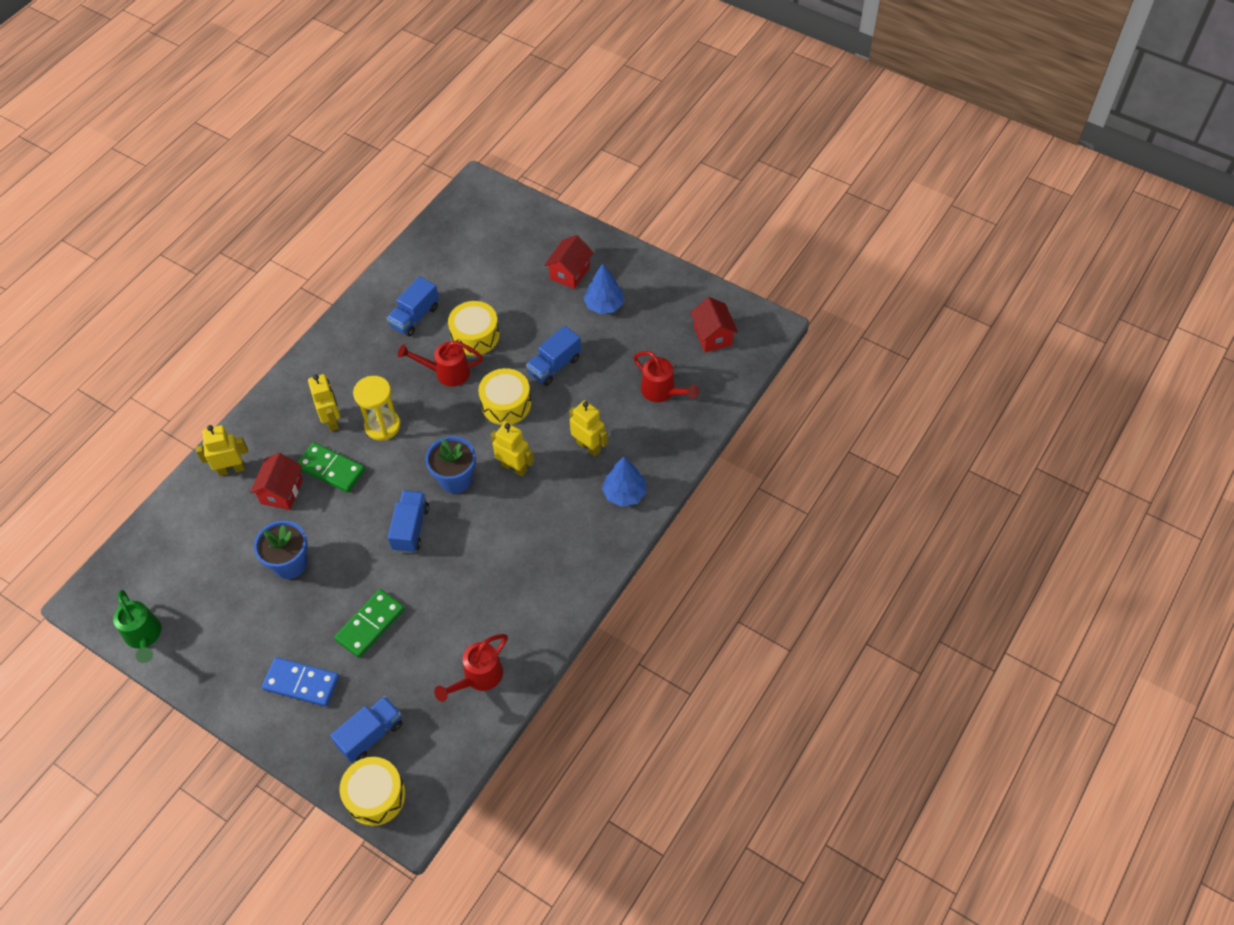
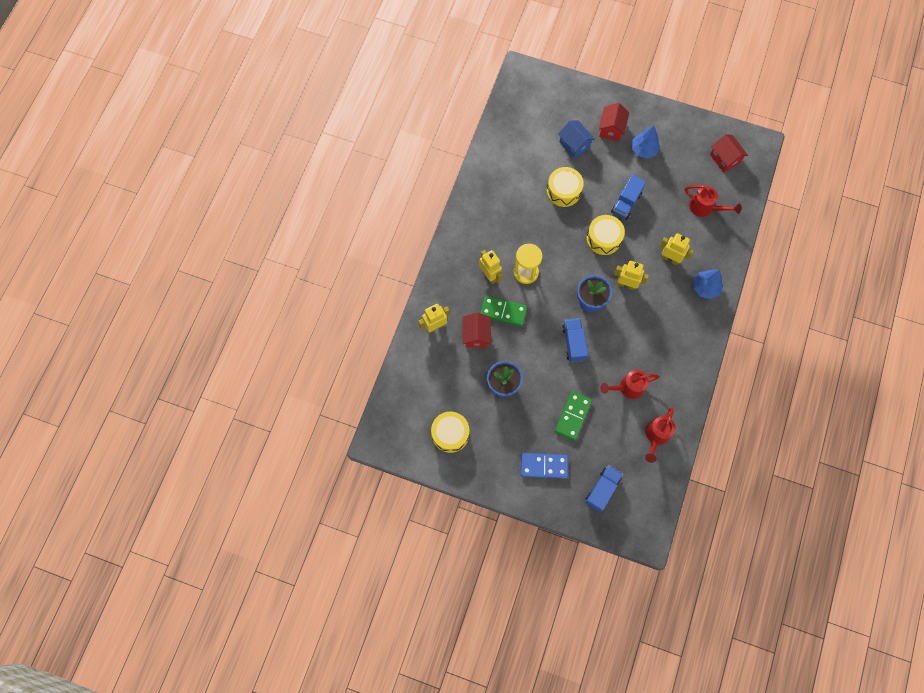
camera: 15 degrees left, 15 degrees up
(144, 636) = (426, 458): green watering can -> none
(375, 796) = (620, 529): yellow drum -> yellow drum (450, 434)
(415, 317) = (516, 184): blue truck -> none
(447, 372) = (554, 223): red watering can -> red watering can (628, 387)
(512, 283) = (574, 144): none -> blue house

